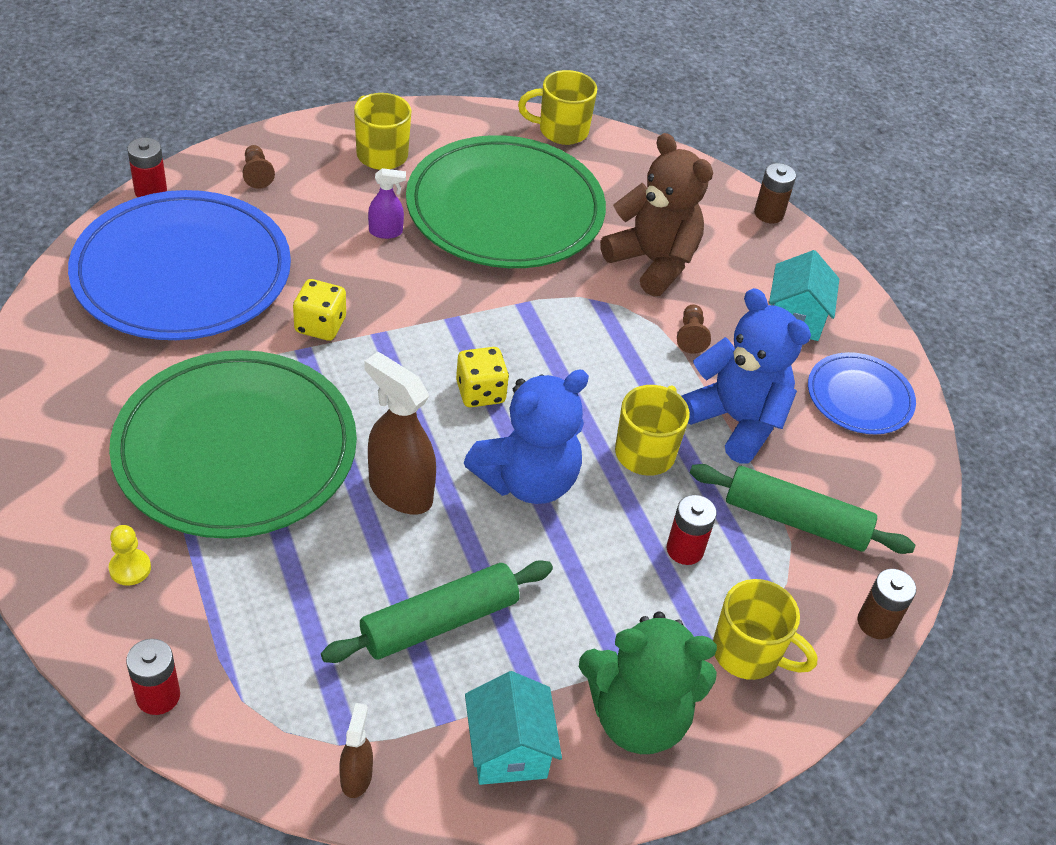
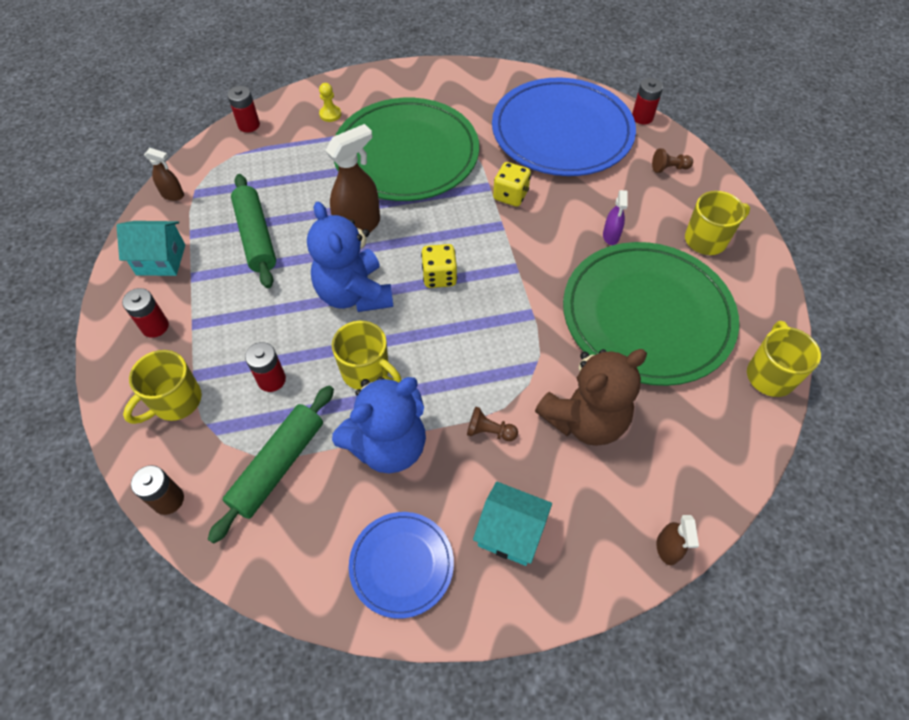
camera: 105 degrees right, 10 degrees up
(637, 717) = (155, 326): green teddy bear -> red battery
(768, 214) = (667, 549): brown battery -> brown spray bottle

